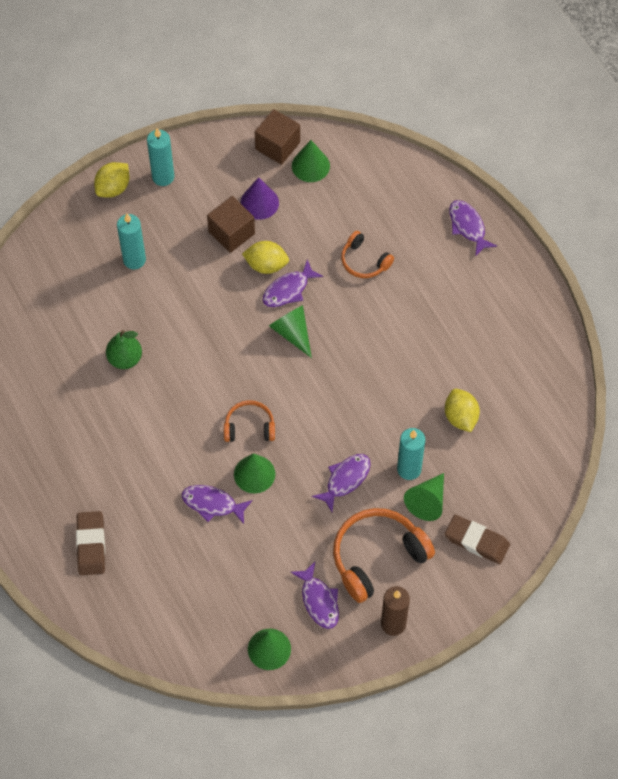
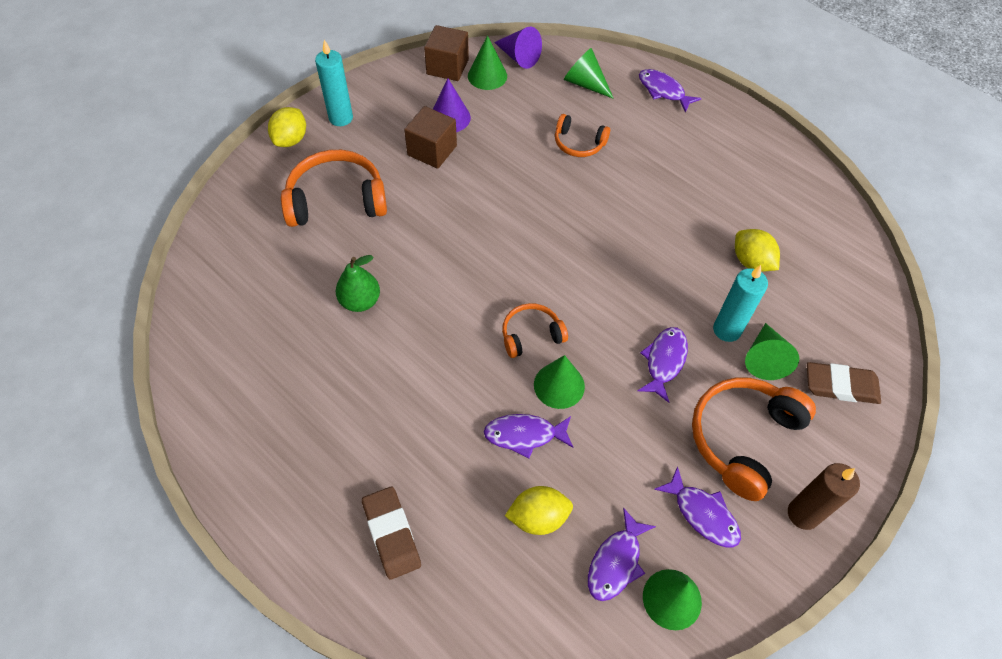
camera: 20 degrees left, 5 degrees down
(134, 260) = (336, 200): turquoise candle -> orange headphones
(266, 265) = (480, 171): yellow lemon -> yellow lemon (538, 517)
(288, 290) = (513, 187): purple fish -> purple fish (616, 562)
(292, 332) = (536, 226): green cone -> green cone (585, 83)
(348, 152) = (518, 57): none -> purple cone

